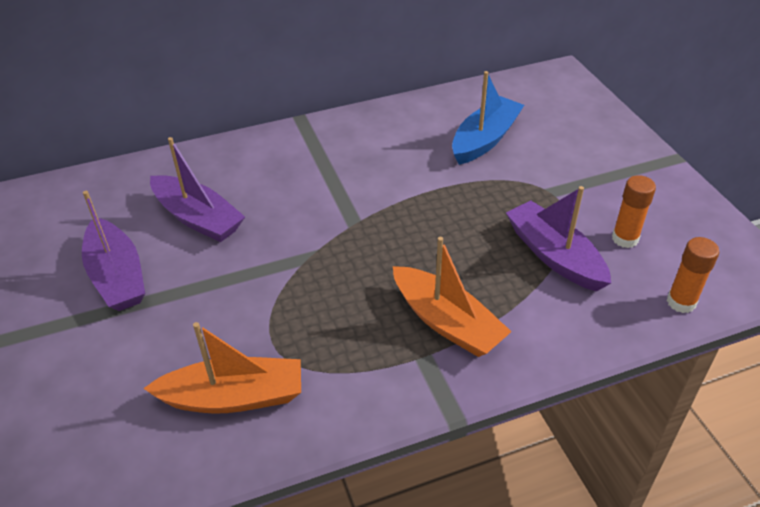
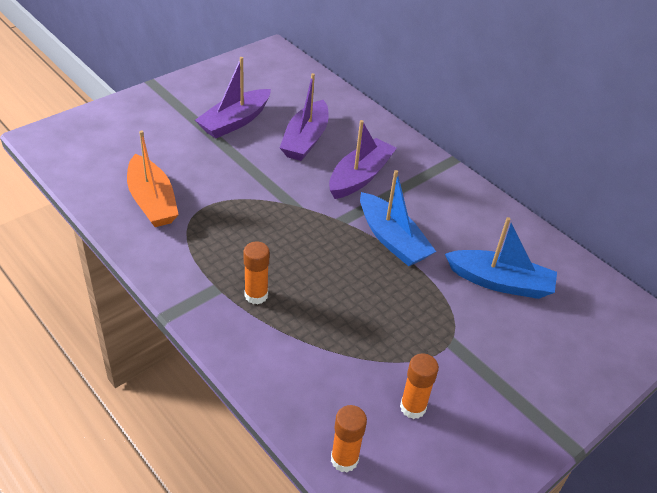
camera: 65 degrees right, 0 degrees up
(400, 193) = (392, 239): none -> blue boat
(447, 322) = (256, 295): orange boat -> orange glue stick
(554, 255) = (363, 355): purple boat -> purple boat (360, 177)

